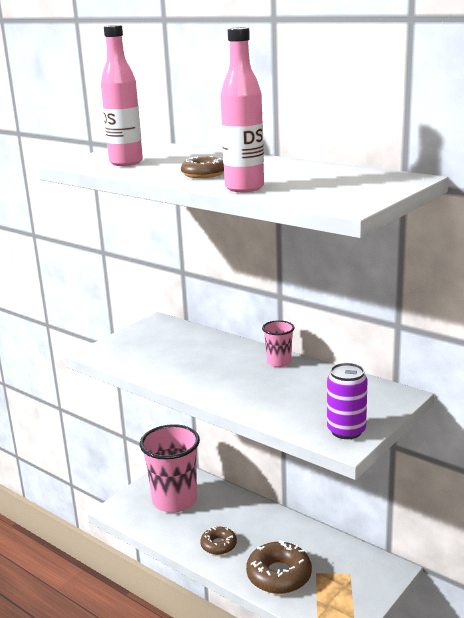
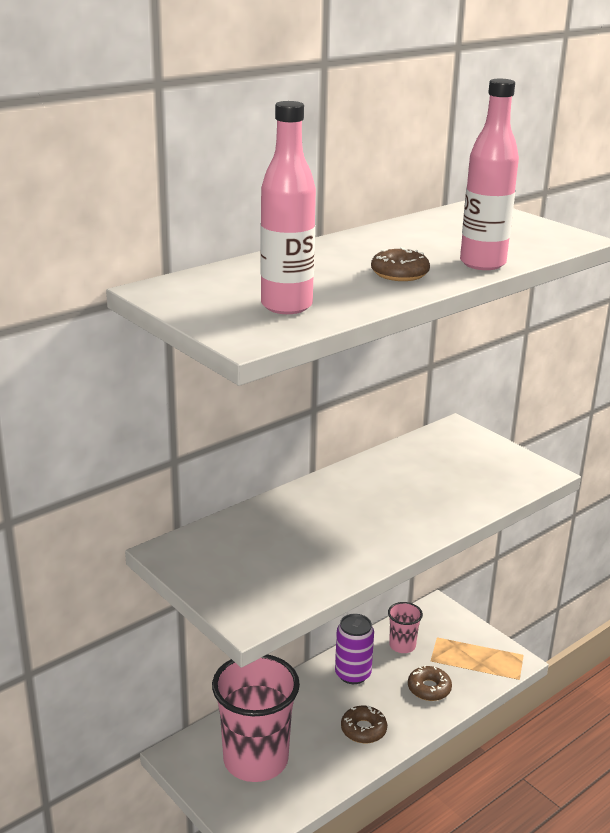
camera: 80 degrees left, 5 degrees up
(279, 362) = (353, 478): pink cup -> pink cup (402, 645)
(279, 575) = (429, 688): brown donut -> brown donut, size x0.59
(346, 431) = (519, 467): purple can -> purple can (353, 674)

